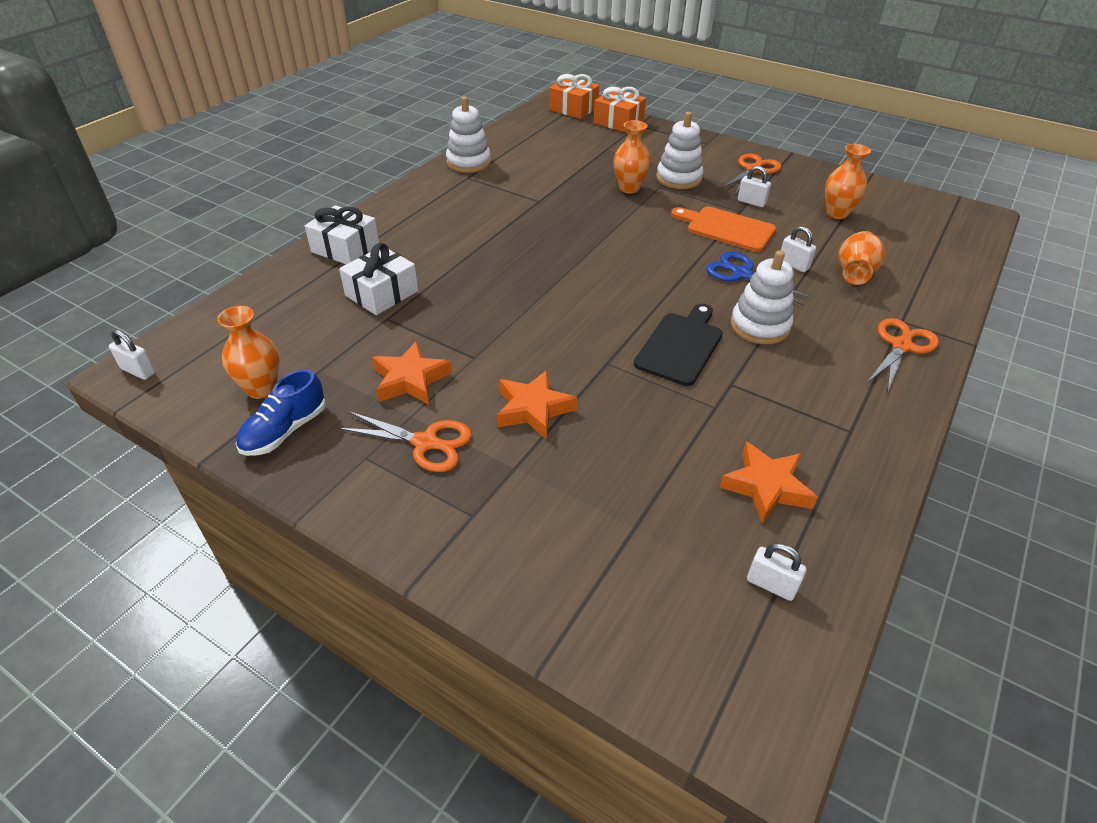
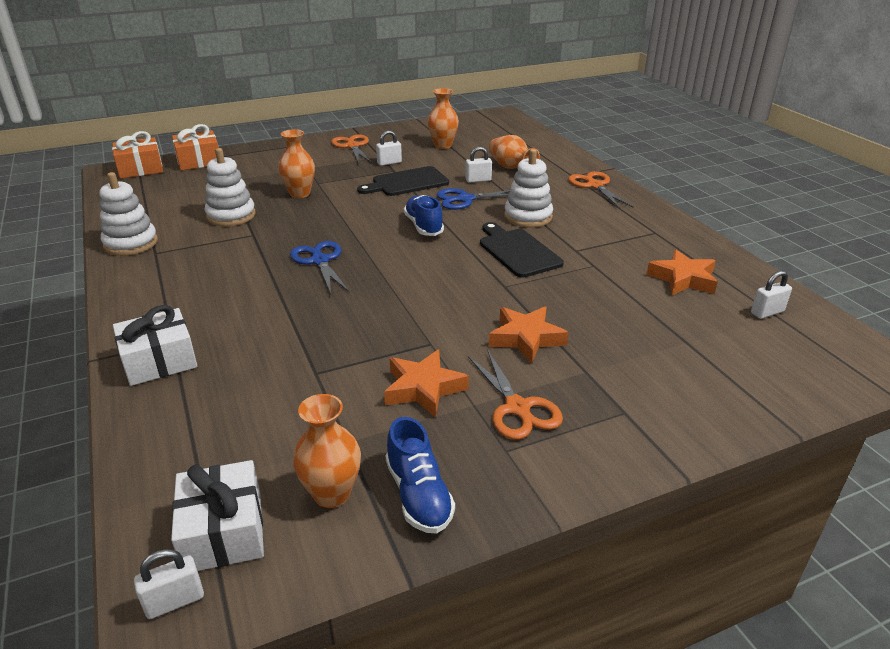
camera: 55 degrees left, 10 degrees down
(382, 293) = (271, 363): white gift -> white gift (223, 531)
(425, 443) = (517, 408): orange scissors -> orange scissors turned 105 degrees clockwise
(536, 248) = (320, 261): none -> blue scissors
(657, 273) = (423, 226): none -> blue shoe
(678, 178) = (318, 172): white stacking toy -> white stacking toy (231, 215)
(726, 228) = (407, 182): orange cutting board -> black cutting board

